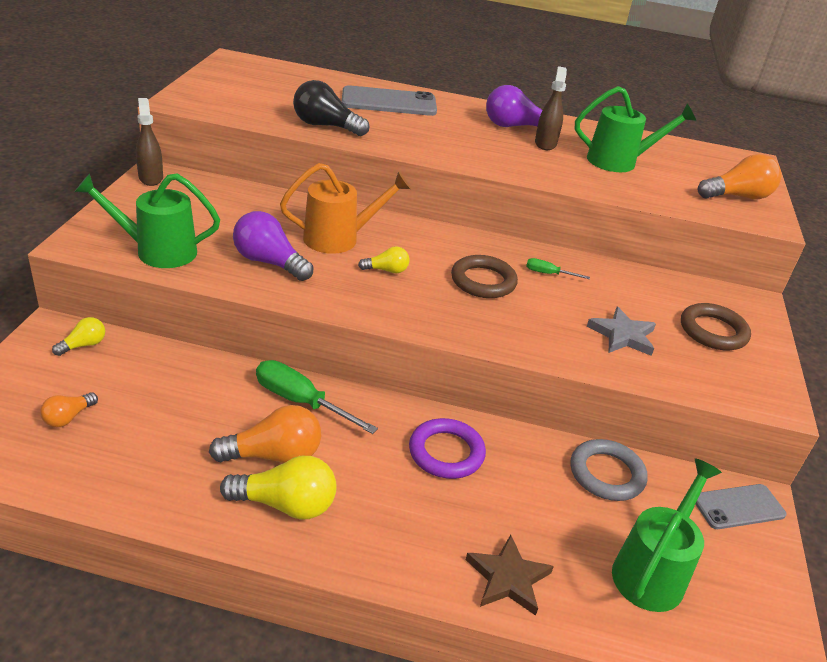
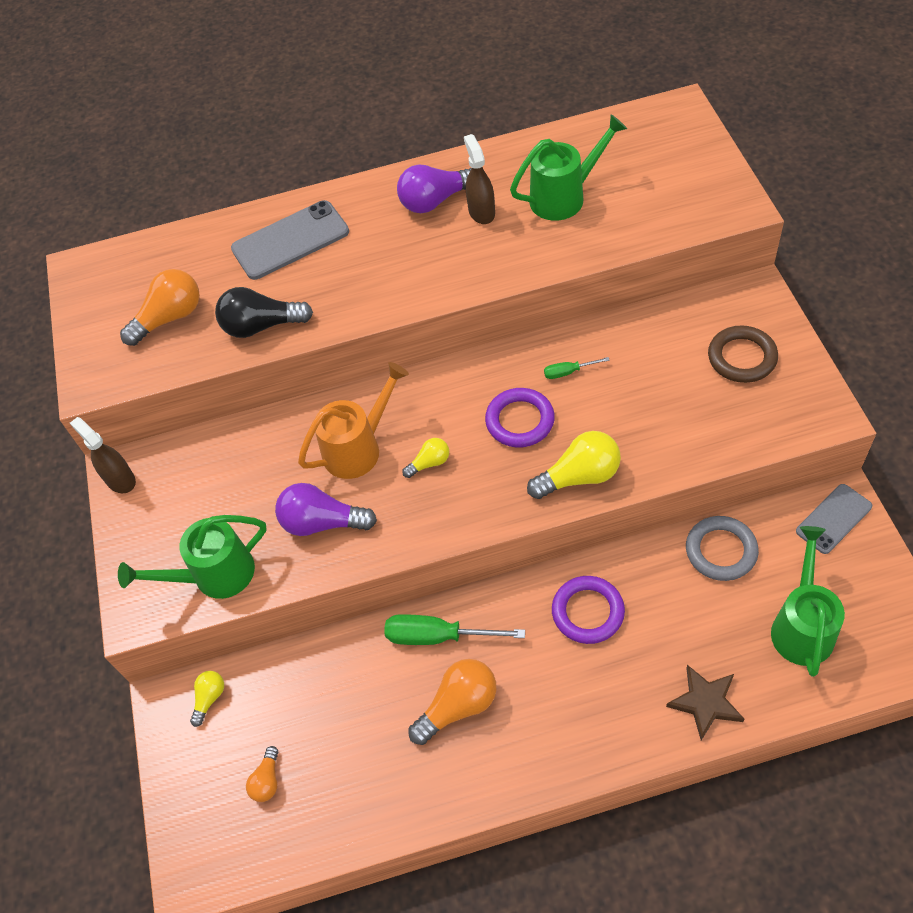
camera: 15 degrees left, 20 degrees up
(286, 505) = (503, 746): yellow light bulb -> yellow light bulb (579, 476)
(483, 281) = (520, 421): brown ring -> purple ring
(622, 335) = (673, 414): grey star -> none
(737, 196) = (695, 184): orange light bulb -> orange light bulb (170, 318)

